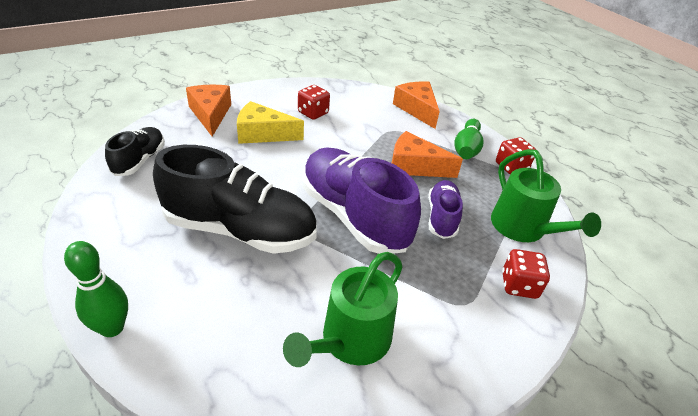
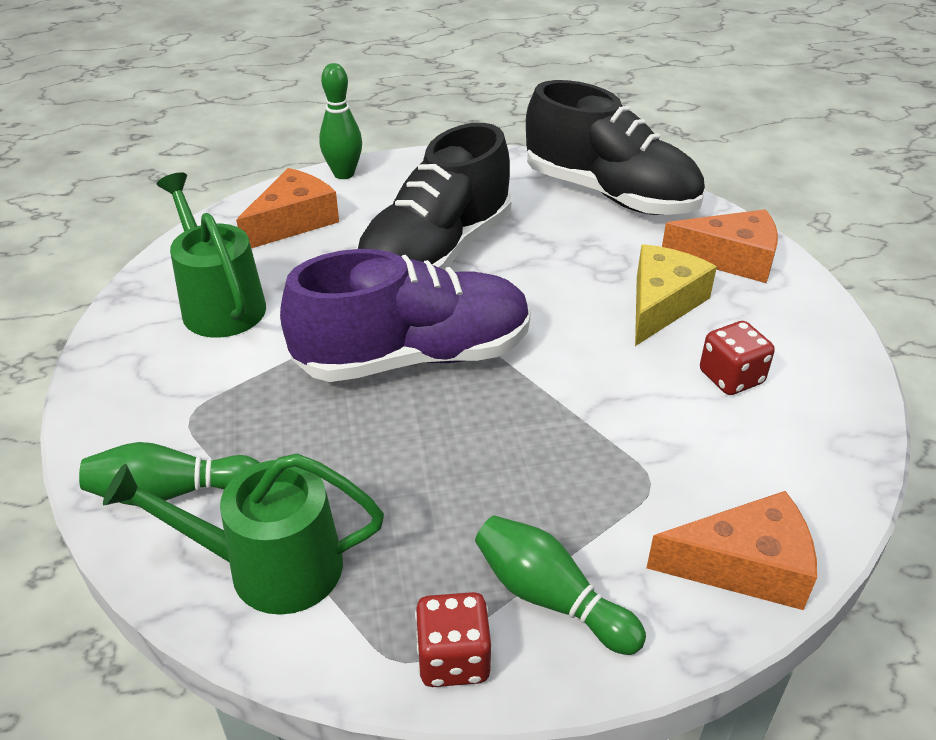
camera: 115 degrees right, 0 degrees up
(139, 160) = (610, 194): black shoe -> black shoe, size x1.90
(415, 166) = (512, 475): orange cheese -> orange cheese (293, 222)
(442, 217) = (359, 459): purple shoe -> none
(519, 285) = (171, 492): red dice -> green bowling pin

